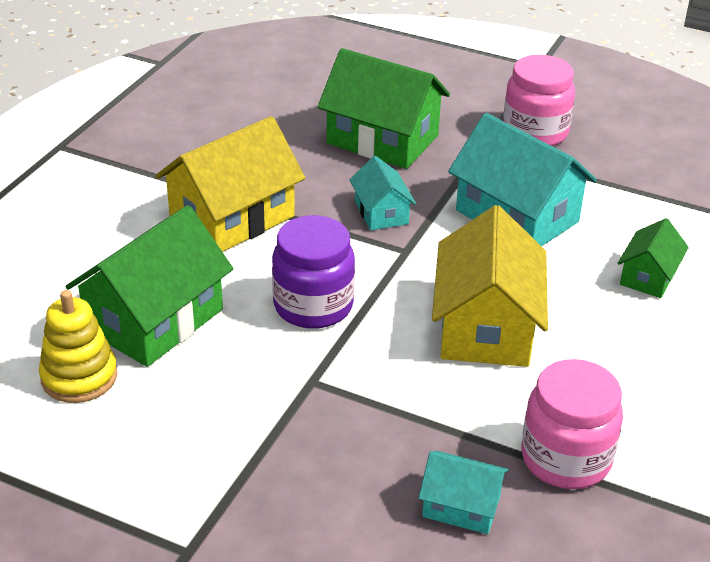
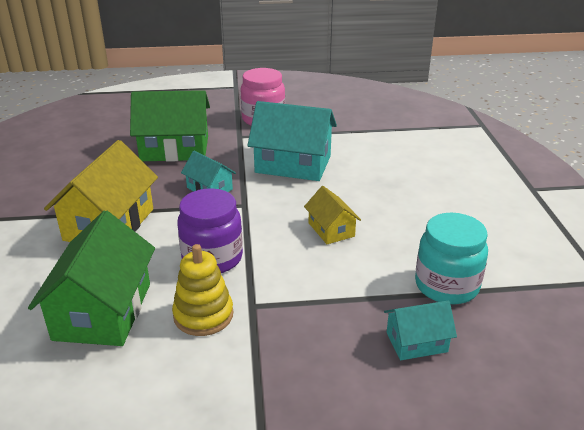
camera: 30 degrees left, 5 degrees down
(79, 377) = (71, 377): yellow stacking toy -> yellow stacking toy (203, 315)
(485, 326) = (331, 230): yellow house -> yellow house, size x0.53
(565, 459) = (446, 286): pink jar -> turquoise jar
(648, 276) = (393, 171): green house -> none

